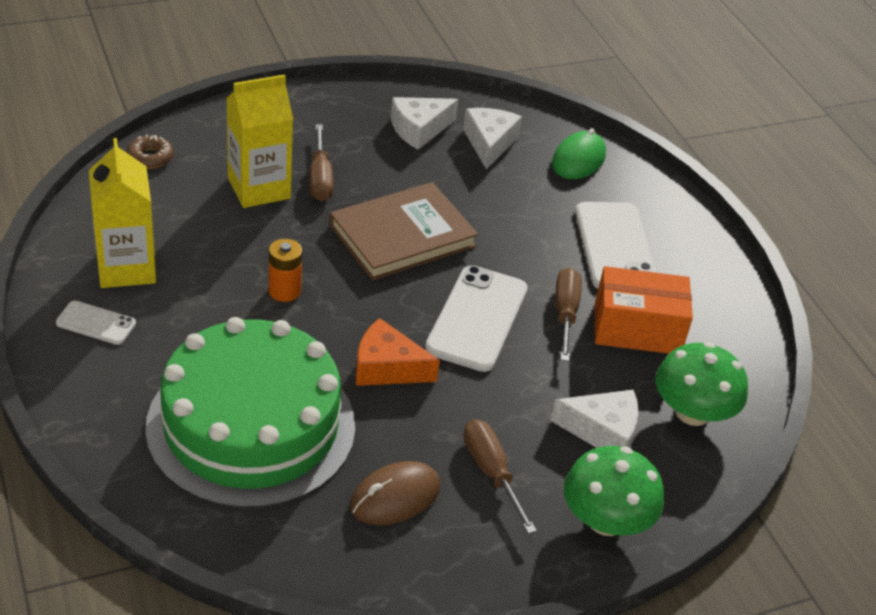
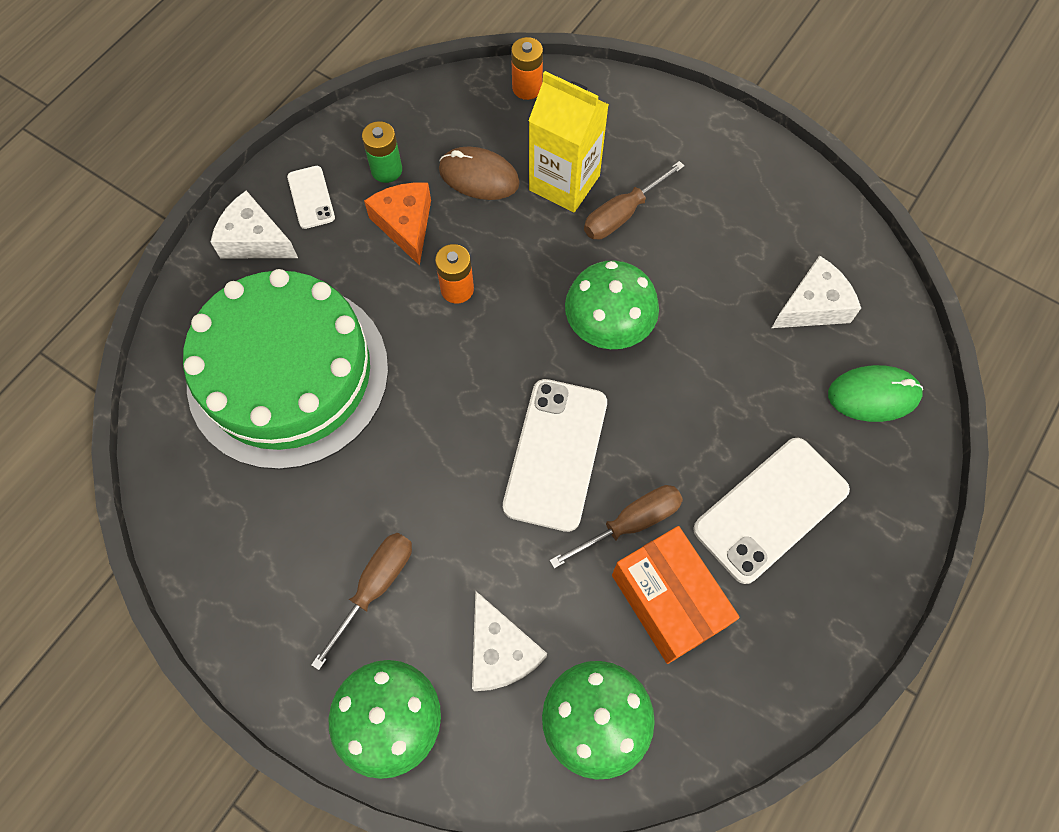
camera: 60 degrees right, 25 degrees up
(126, 268) = (386, 170): yellow carton -> green battery
(150, 157) = (527, 88): brown donut -> orange battery
(387, 367) = (433, 424): orange cheese -> orange cheese (405, 225)
(395, 497) = (291, 529): brown mouse -> brown mouse (479, 176)
(402, 236) = (608, 325): brown book -> green mushroom
(419, 129) = (770, 238): white cheese -> white cheese (255, 240)
(477, 318) = (556, 454): white phone -> white phone turned 60 degrees counterclockwise

